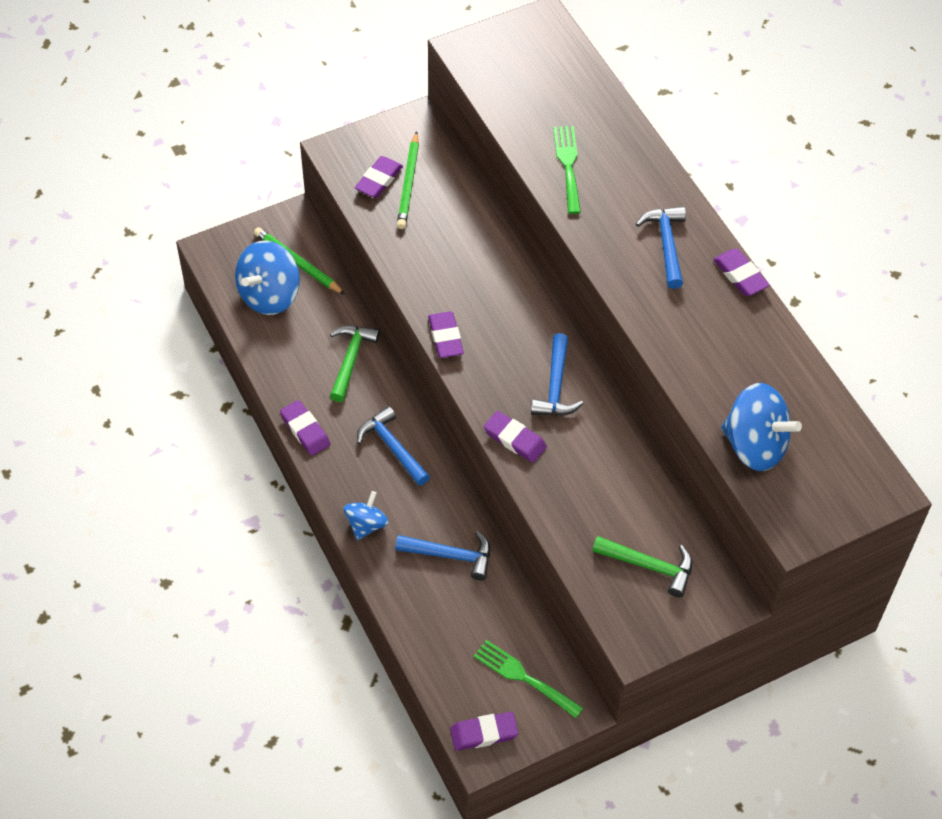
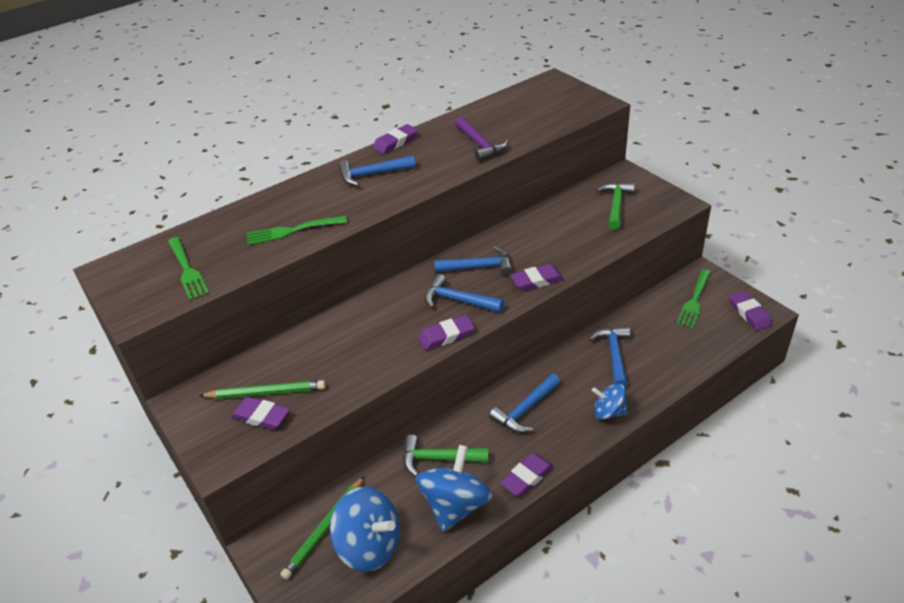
camera: 95 degrees left, 15 degrees down
(500, 356) = (458, 300): none -> blue hammer
(515, 439) = (537, 280): purple eraser -> purple eraser turned 45 degrees clockwise
(522, 81) = (187, 270): none -> green fork
(710, 365) = (480, 145): none -> purple hammer
(755, 445) = (540, 122): blue spinning top -> blue spinning top (455, 505)

